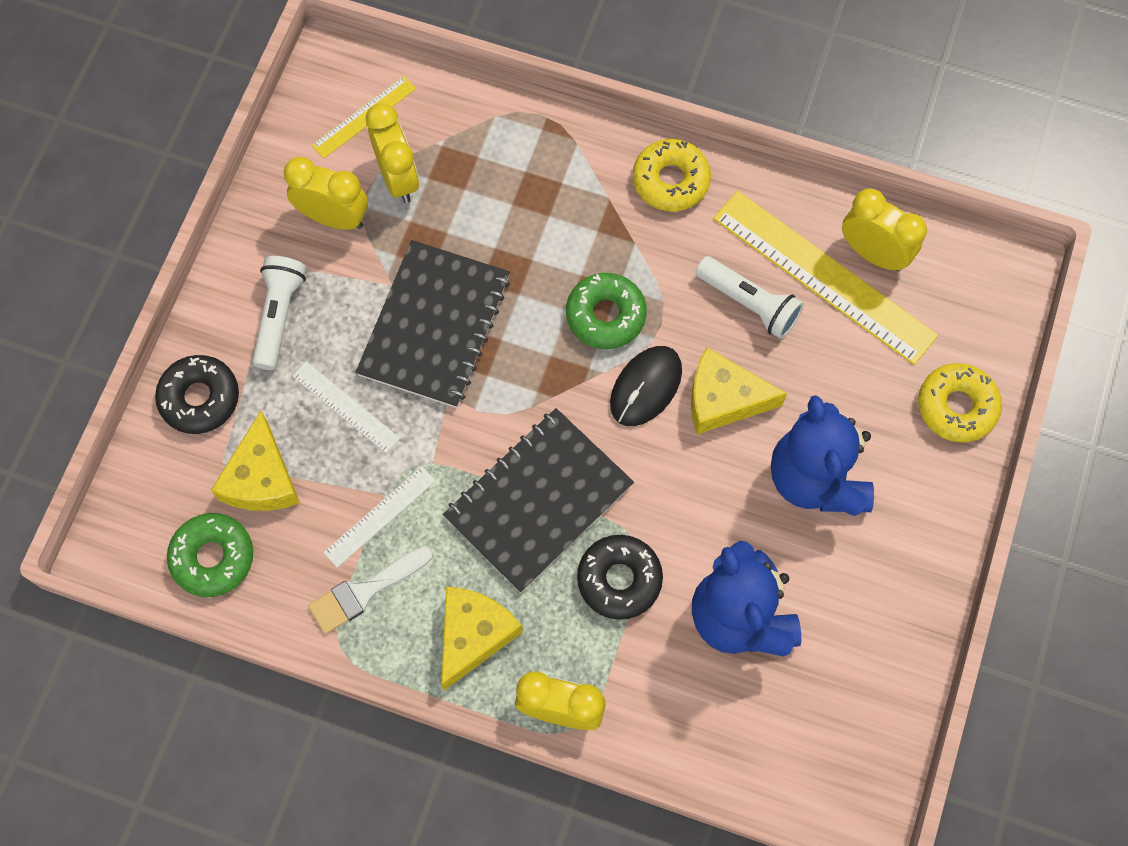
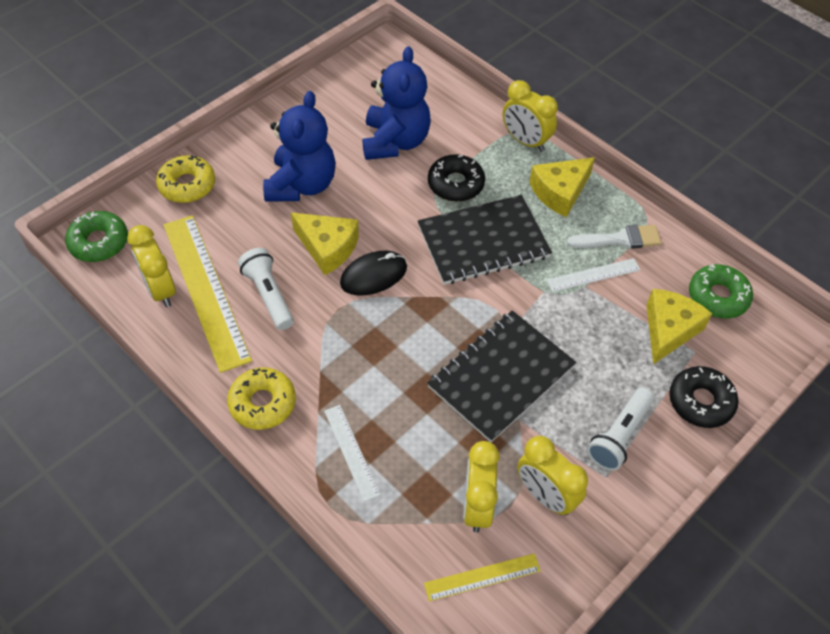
camera: 155 degrees left, 15 degrees down
(345, 407) = (591, 350): white ruler -> white ruler (351, 452)
(605, 315) = (372, 330): green donut -> green donut (99, 242)

